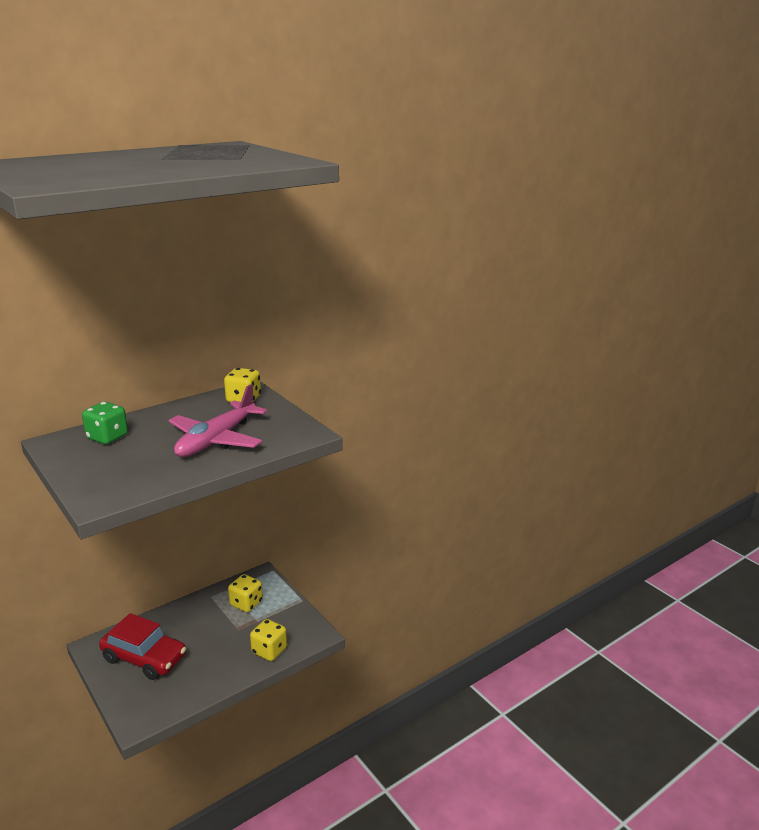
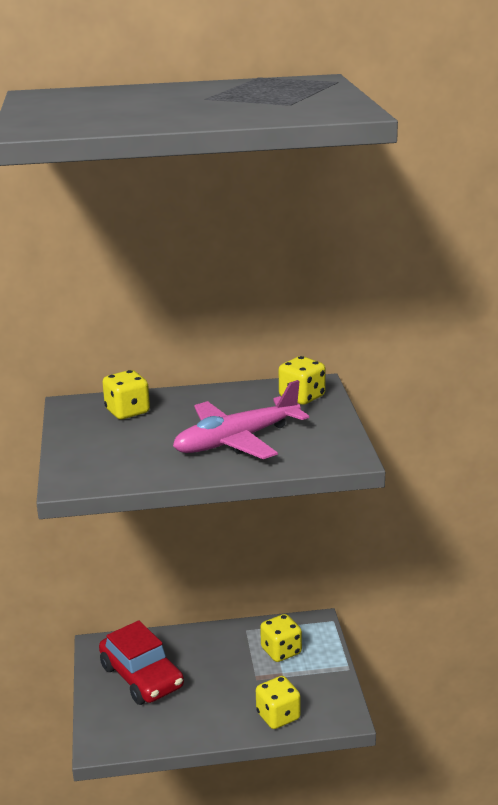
camera: 30 degrees right, 0 degrees up
(107, 437) = (127, 411): green dice -> yellow dice

